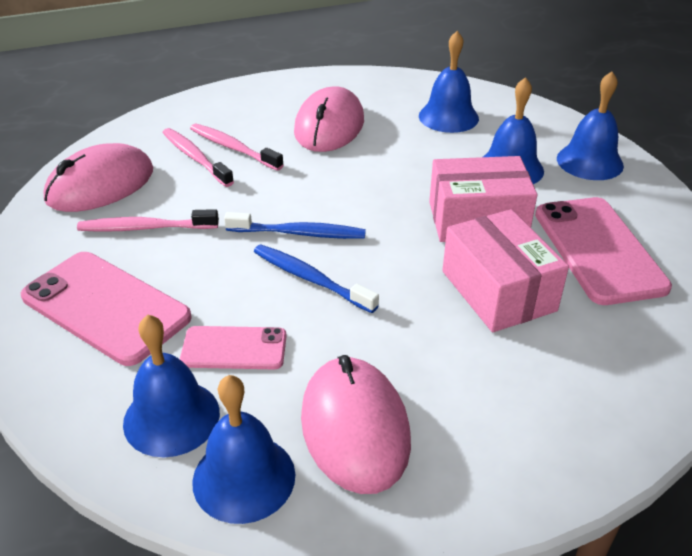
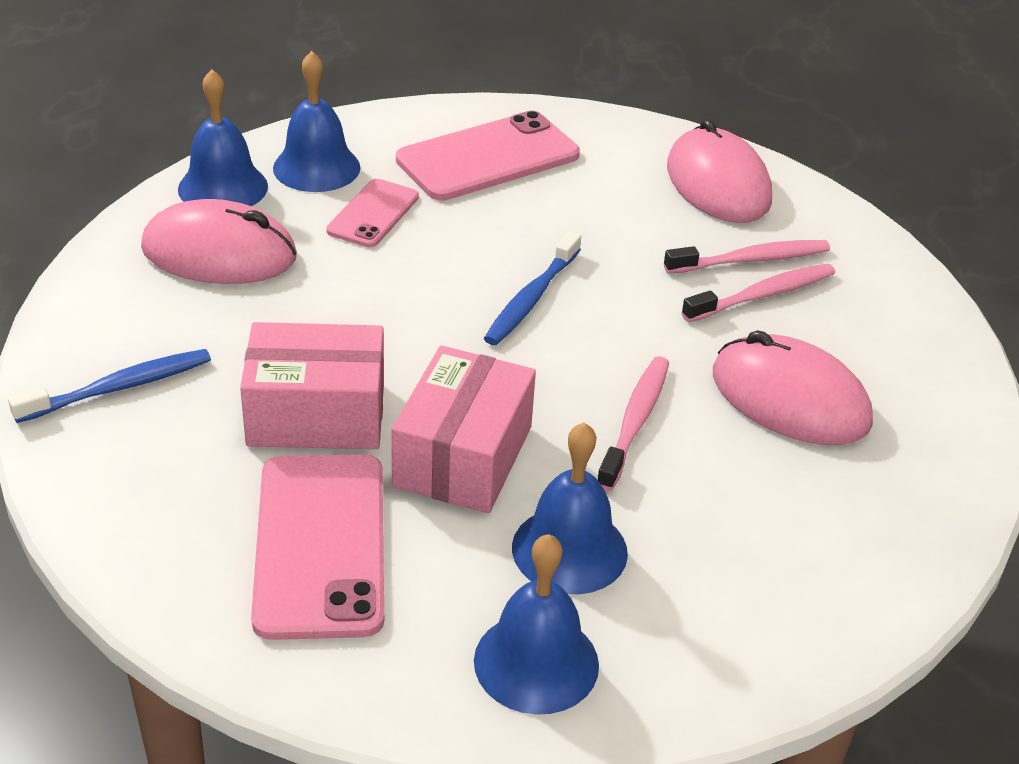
camera: 110 degrees right, 0 degrees up
(145, 228) = (609, 199): pink toothbrush -> pink toothbrush (635, 421)
(310, 279) = (441, 284): blue toothbrush -> blue toothbrush (119, 387)
(448, 117) = (768, 545): blue bell -> none
(598, 250) = (320, 545): pink phone -> pink phone turned 75 degrees clockwise

